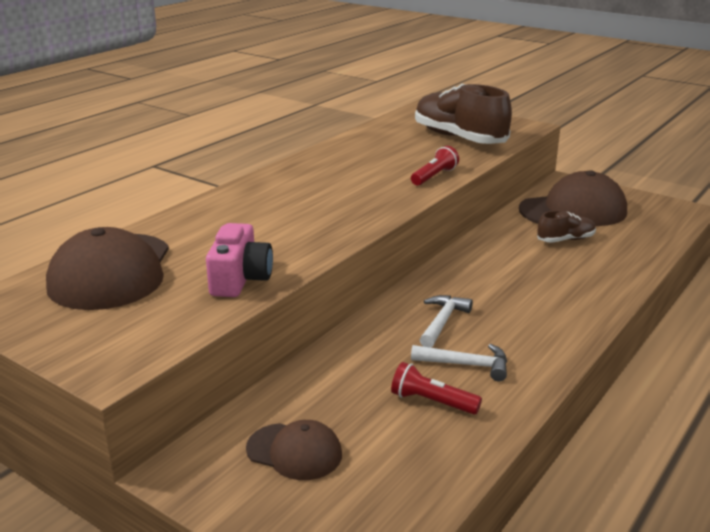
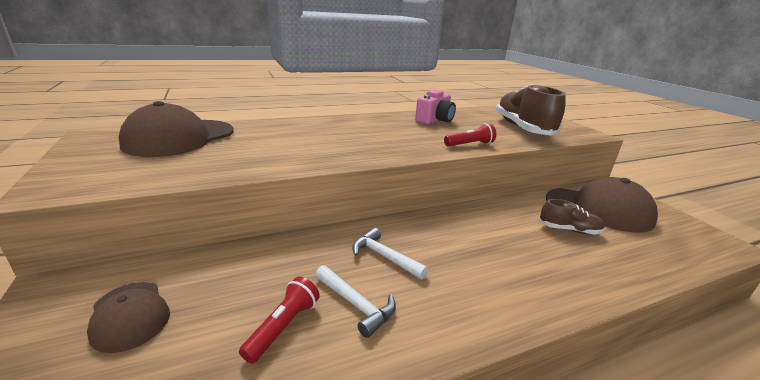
camera: 30 degrees right, 0 degrees up
(240, 279) = (231, 165): pink camera -> pink camera (435, 120)
(432, 402) = (283, 326): red flashlight -> red flashlight turned 60 degrees clockwise
(442, 322) = (384, 256): white hammer -> white hammer turned 105 degrees counterclockwise

